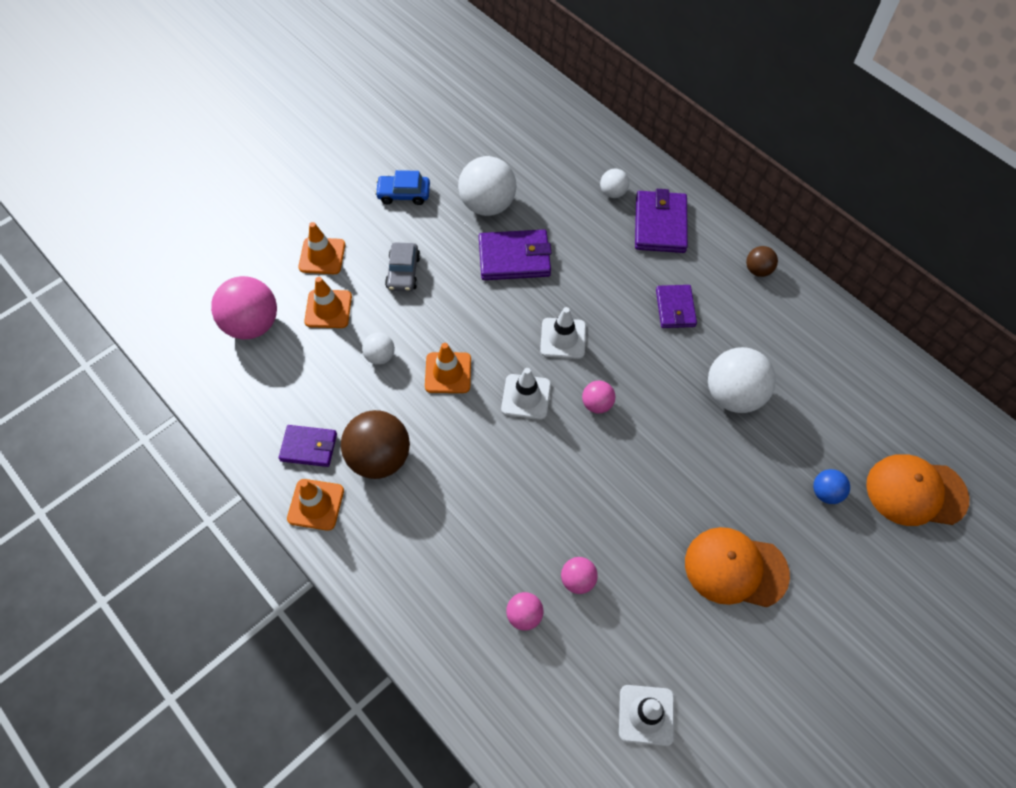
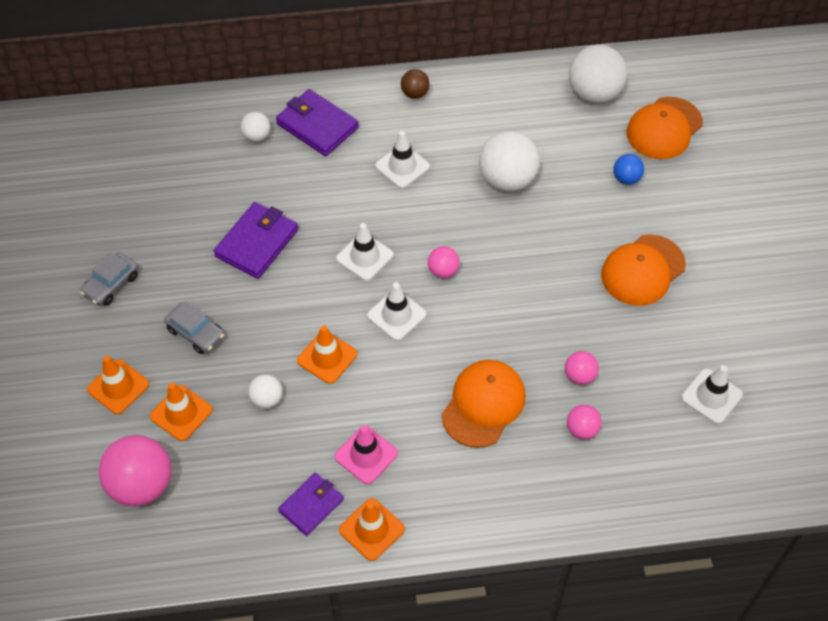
camera: 55 degrees left, 5 degrees down
(379, 458) = (366, 455): brown ball -> pink traffic cone
(404, 194) = (111, 284): blue car -> grey car
(487, 205) = (184, 229): white ball -> white ball (594, 93)
(490, 517) = (483, 404): none -> orange cap
(675, 308) = (402, 166): purple wallet -> white traffic cone

